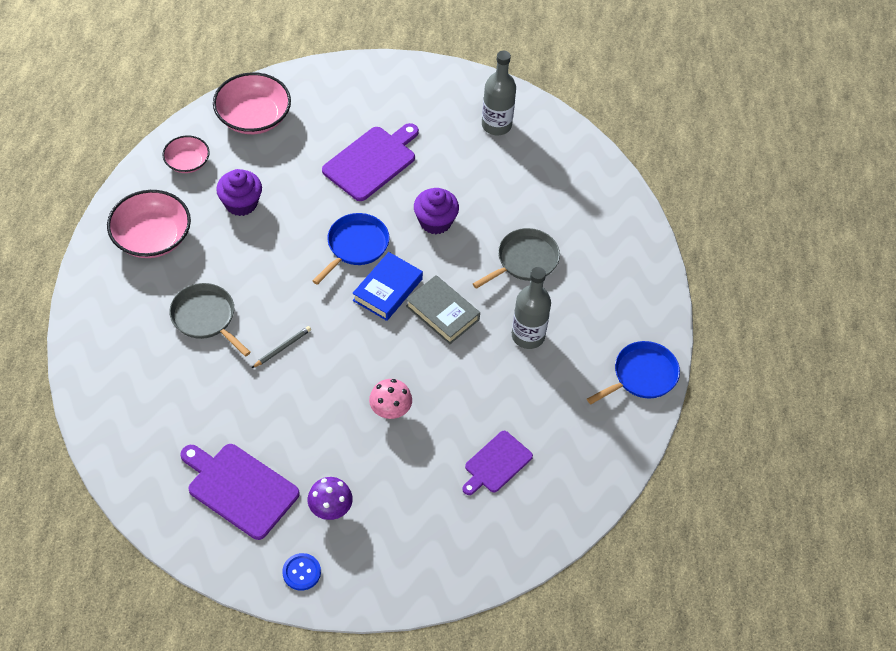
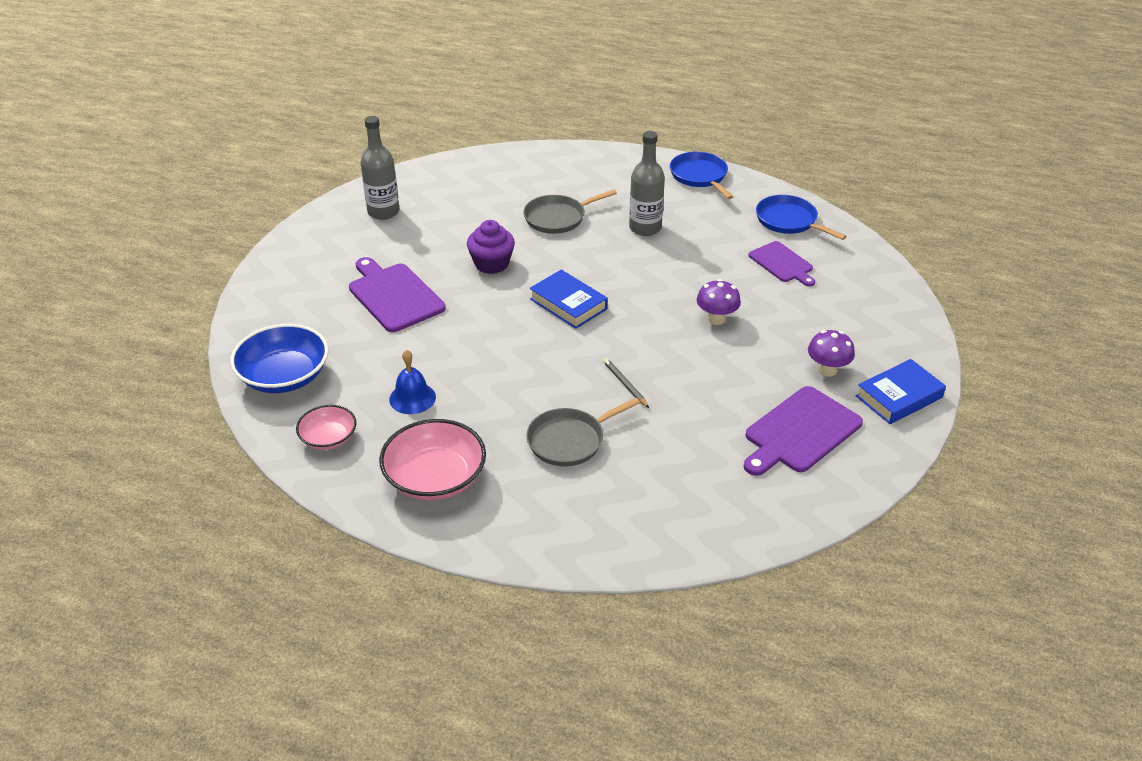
camera: 75 degrees left, 15 degrees down
(241, 203) = (412, 398): purple cupcake -> blue bell
(253, 117) = (284, 376): pink bowl -> blue bowl
(301, 572) = (899, 397): blue button -> blue book
(356, 246) = (504, 319): blue pan -> blue pan (789, 221)
(390, 411) = (716, 319): pink mushroom -> purple mushroom
(442, 313) = (606, 273): grey book -> none
(525, 260) = (558, 218): grey pan -> grey pan turned 90 degrees counterclockwise

